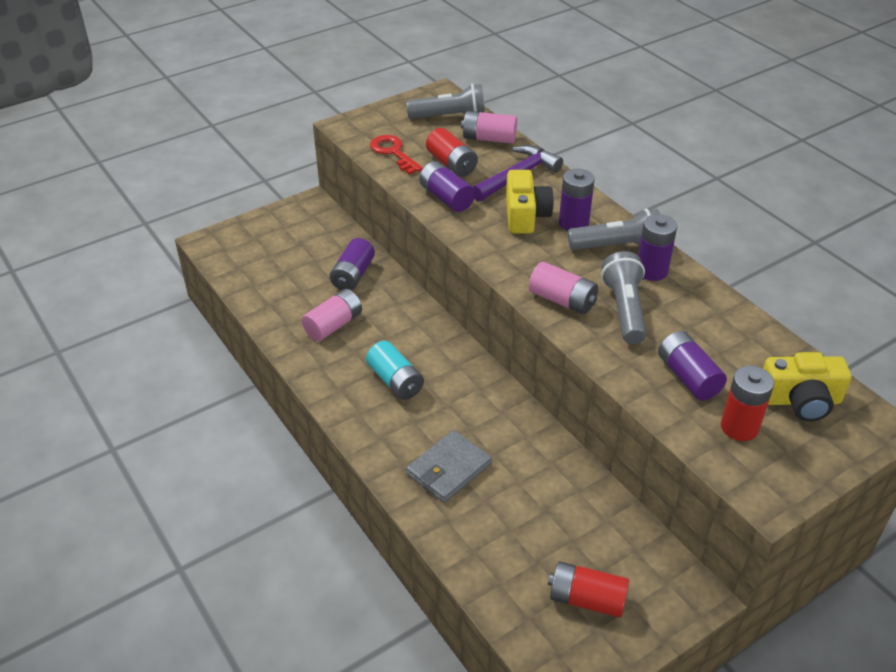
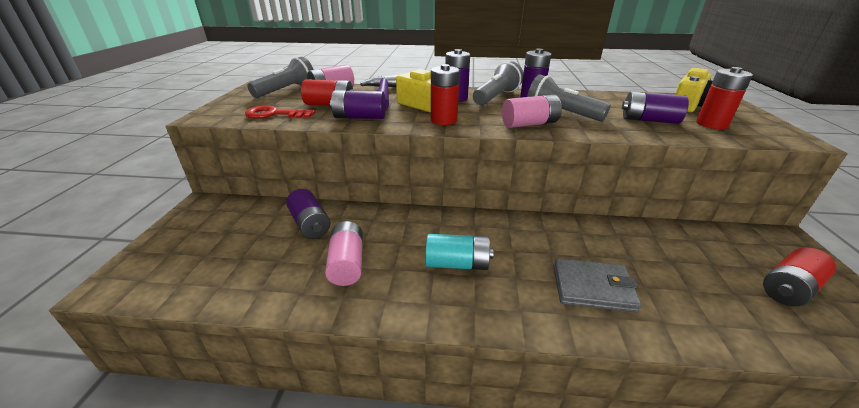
camera: 50 degrees left, 10 degrees down
(448, 469) = (592, 288): grey wallet -> grey wallet turned 75 degrees counterclockwise
(502, 246) = (443, 120): none -> red battery

